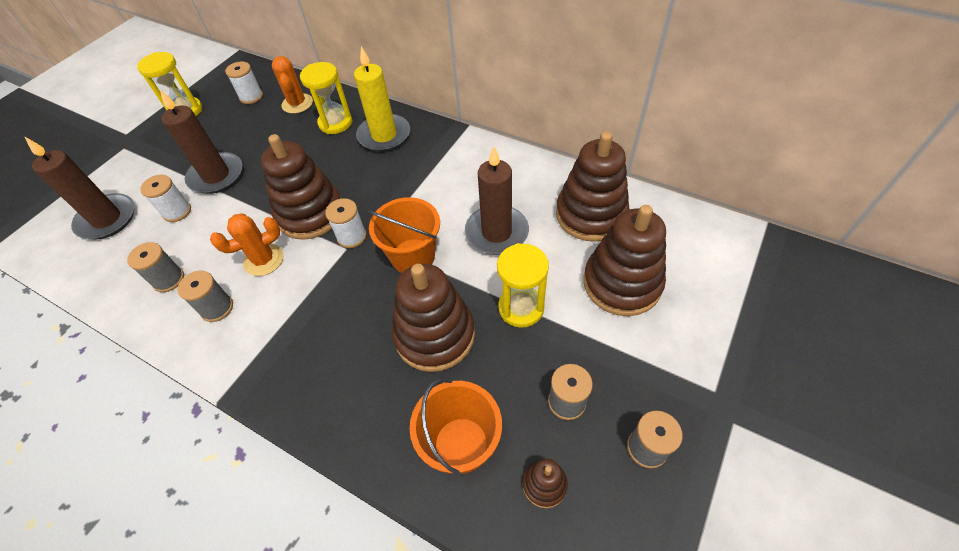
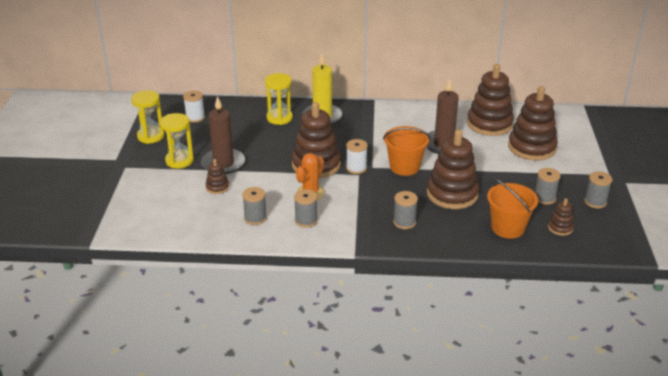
camera: 30 degrees left, 20 degrees down
(107, 219) = (167, 204): brown candle -> none
(177, 211) = (217, 187): white spool -> brown stacking toy
(297, 104) = (237, 114): orange cactus -> none
(328, 365) = (404, 222): none -> grey spool
(521, 308) = (488, 171): yellow hourglass -> yellow hourglass (179, 161)

